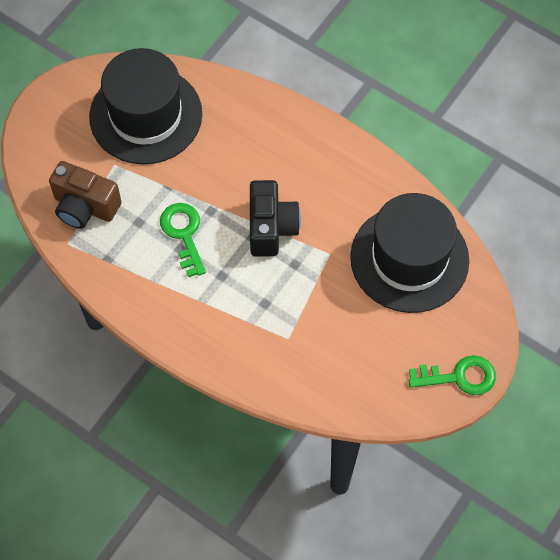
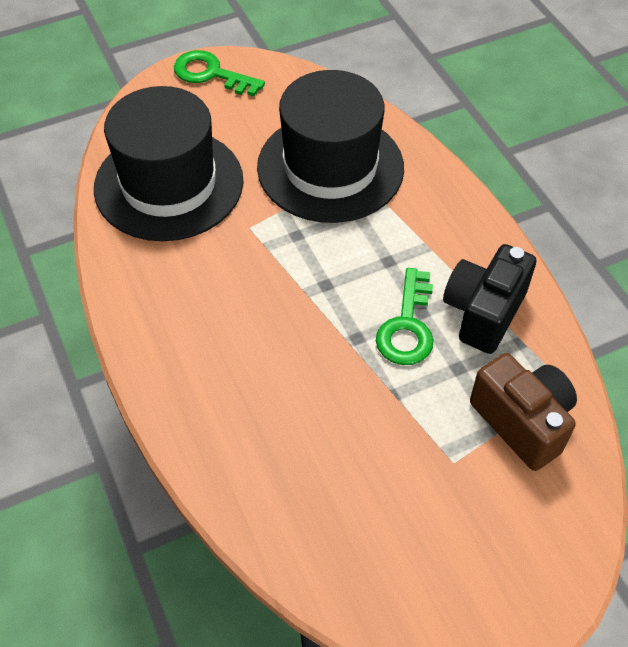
camera: 150 degrees left, 10 degrees down
(146, 115) = (370, 513): black hat -> black hat (330, 167)
(271, 228) = (296, 283): black camera -> black camera (483, 312)

